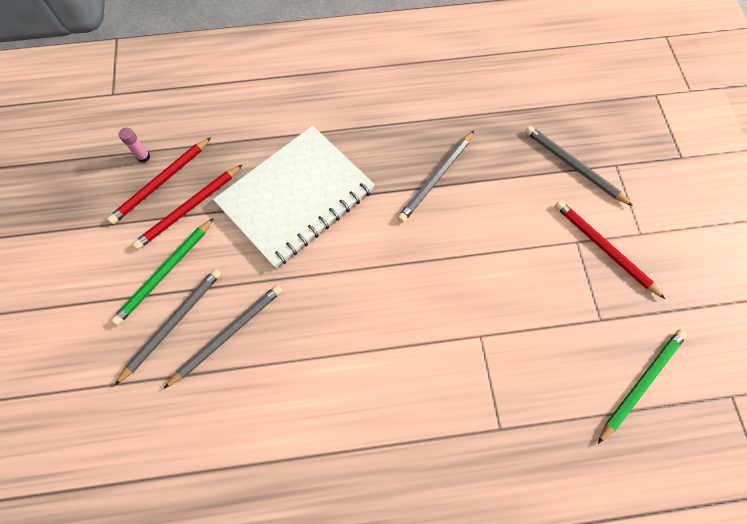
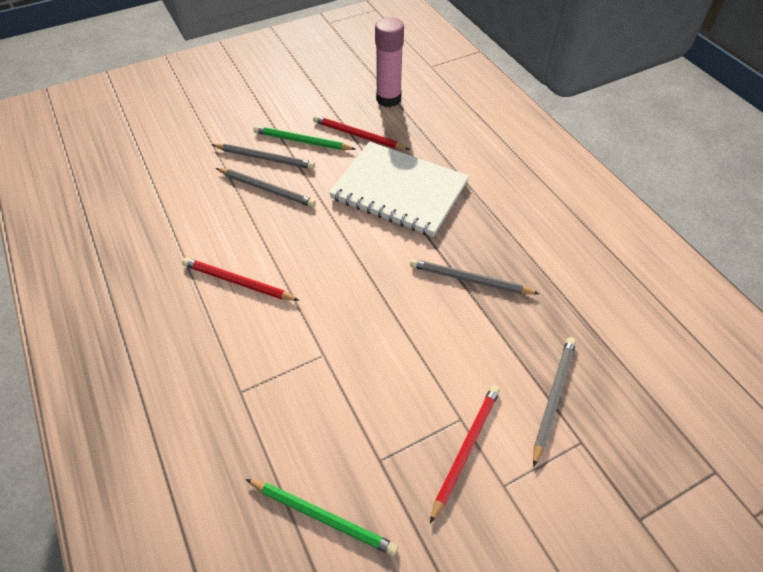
camera: 70 degrees right, 15 degrees down
(143, 157) = (388, 99): pink glue stick -> pink glue stick, size x2.45
(161, 182) = (372, 115): red pencil -> red pencil (238, 282)

